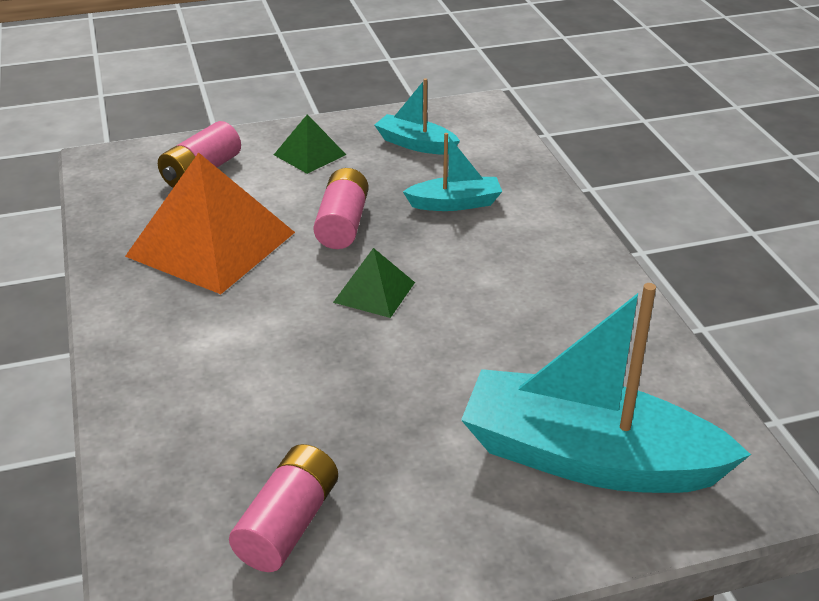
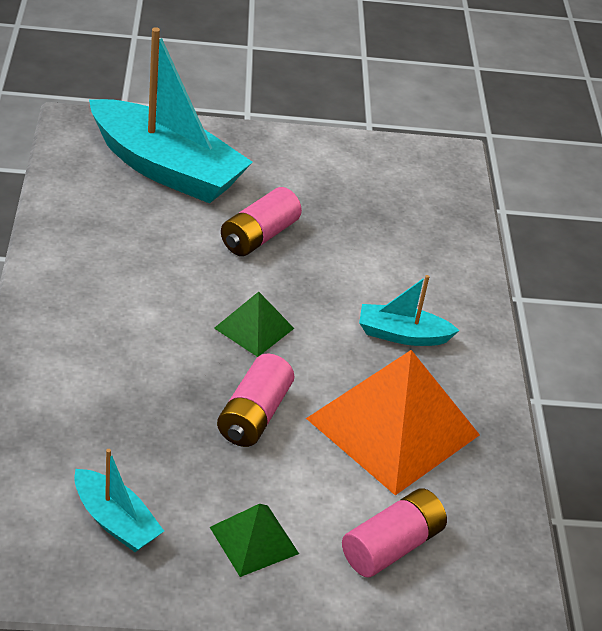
camera: 170 degrees left, 5 degrees up
(288, 524) = (371, 186): pink battery -> pink battery (259, 236)
(455, 203) = (124, 410): turquoise boat -> turquoise boat (402, 335)

